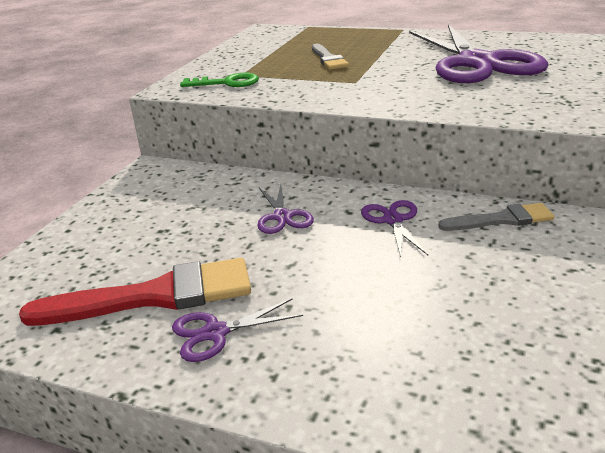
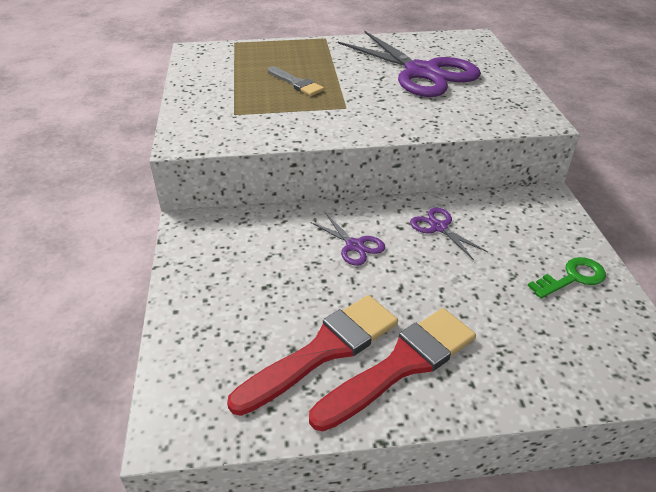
camera: 30 degrees left, 10 degrees up
(215, 333) = (401, 365): purple scissors -> red brush
(226, 83) = (231, 126): green key -> green key (572, 278)
(501, 220) = (508, 208): grey brush -> none

